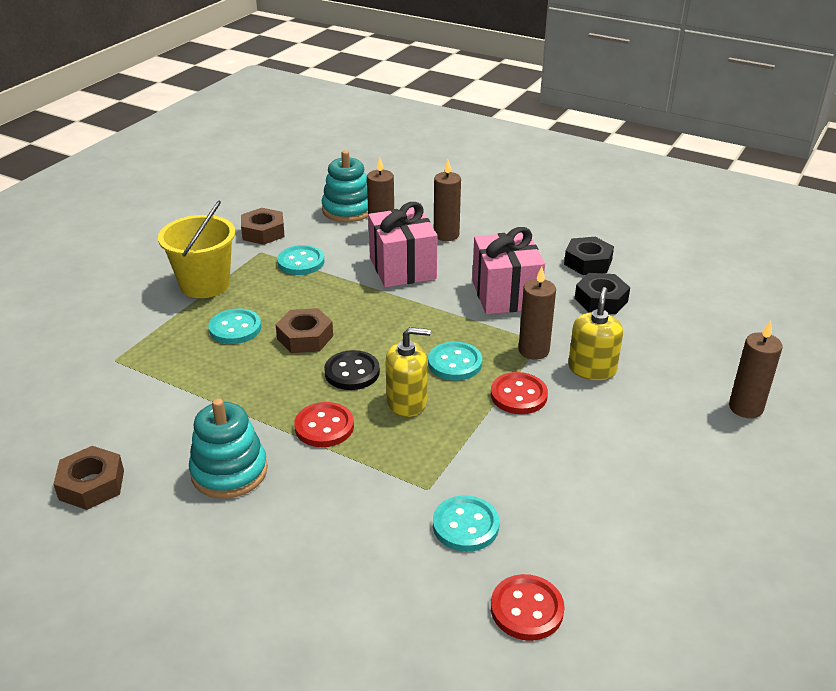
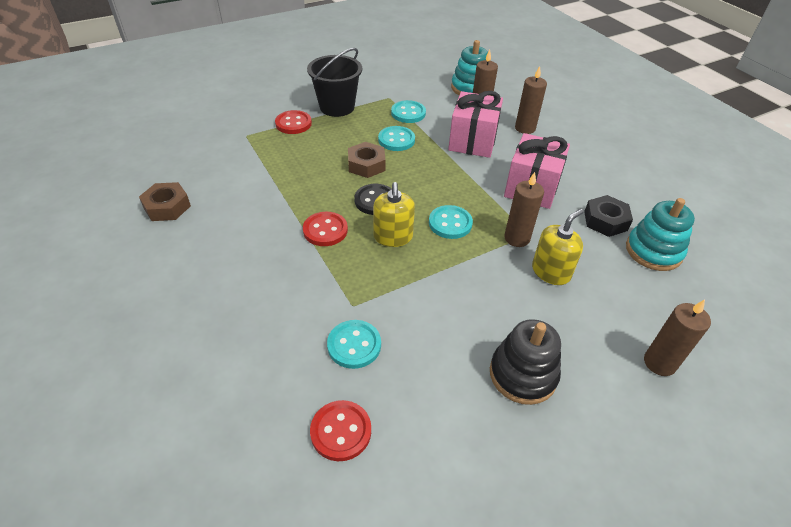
camera: 30 degrees right, 10 degrees up
(205, 284) = (337, 107): yellow bucket -> black bucket
(229, 471) = (244, 234): turquoise stacking toy -> turquoise stacking toy (653, 251)
(235, 328) = (329, 142): turquoise button -> turquoise button (396, 140)
(263, 232) = (402, 85): brown nut -> none
(407, 401) = (393, 237): yellow soap dispenser -> yellow soap dispenser turned 60 degrees clockwise
(518, 395) = (476, 267): red button -> red button (293, 123)
(588, 262) = (620, 187): black nut -> none
(645, 473) = (523, 374): none -> black stacking toy

